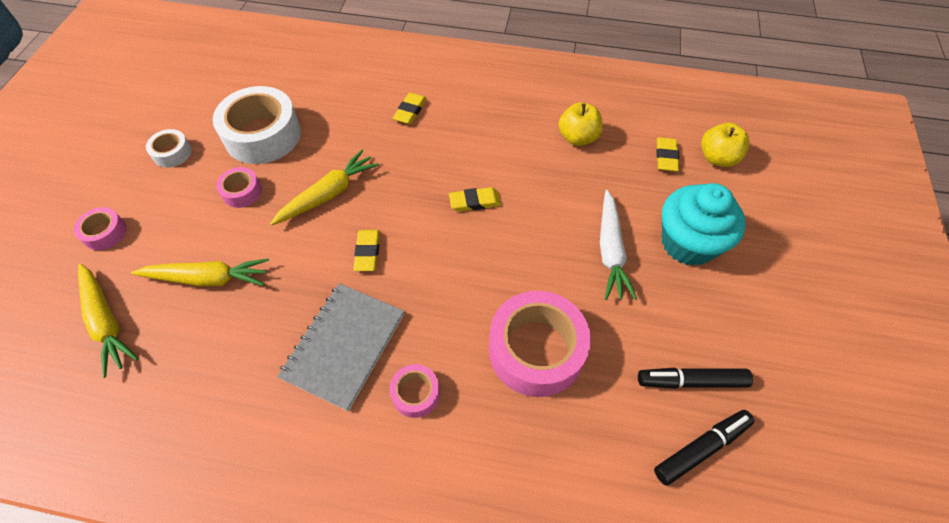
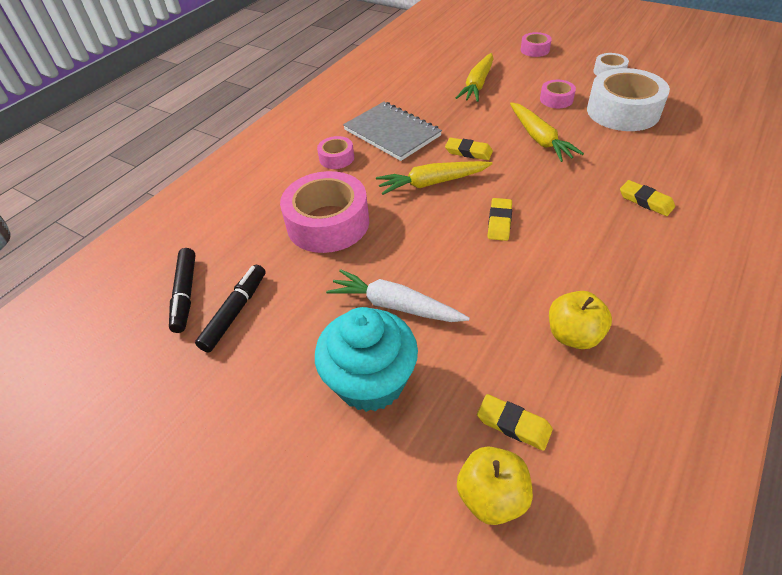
camera: 115 degrees right, 10 degrees down
(107, 322) = (461, 53): yellow carrot -> yellow carrot (432, 183)

